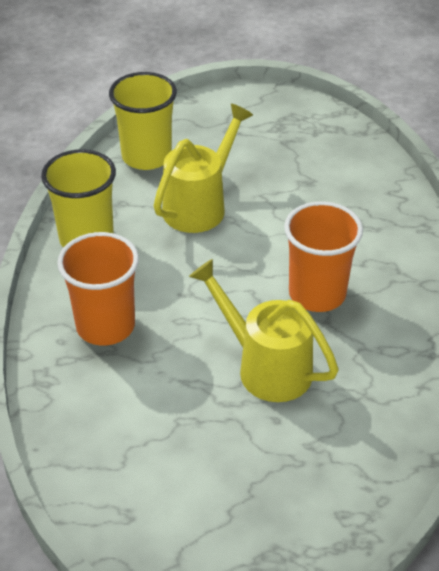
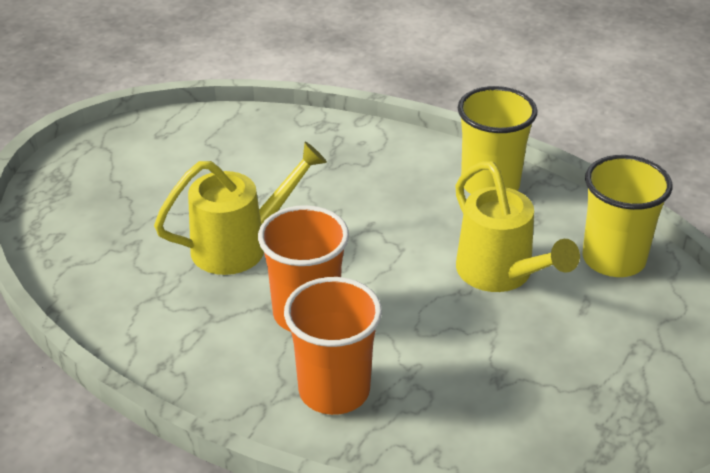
camera: 115 degrees right, 5 degrees down
(105, 326) = (361, 169): orange cup -> orange cup (334, 391)

